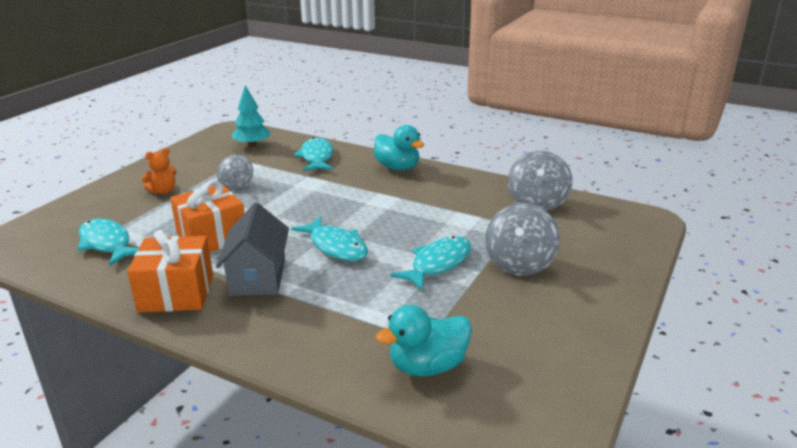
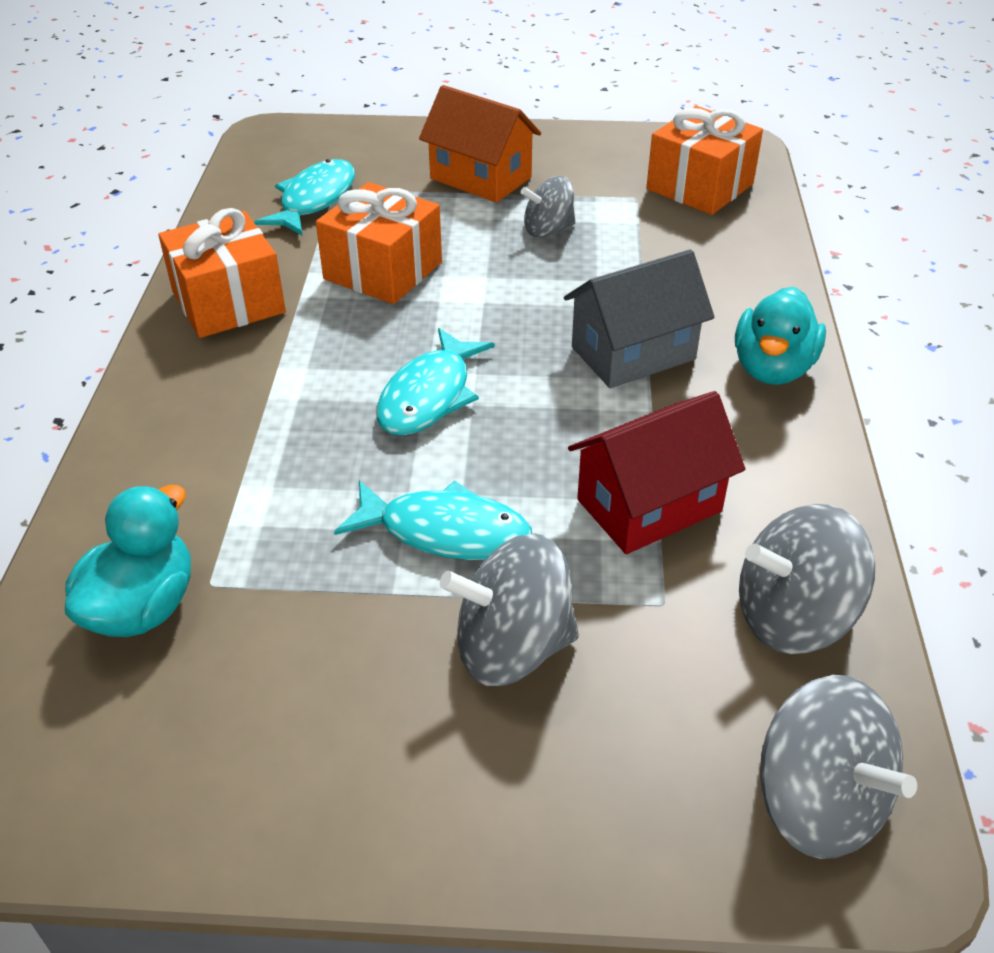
camera: 65 degrees right, 15 degrees up
(163, 191) = (481, 178): orange teddy bear -> orange house
(252, 145) = (699, 187): turquoise tree -> orange gift
(257, 277) = (301, 353): grey house -> grey house (633, 353)
(316, 157) = (721, 264): turquoise fish -> none
(427, 366) = (142, 607): turquoise duck -> turquoise duck turned 75 degrees clockwise
(458, 213) = (649, 505): none -> red house
(622, 223) = (818, 802): none -> grey spinning top

